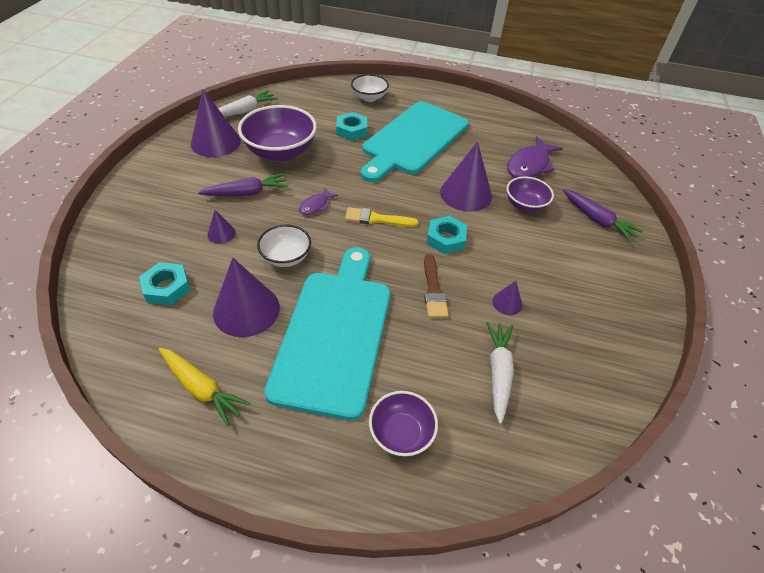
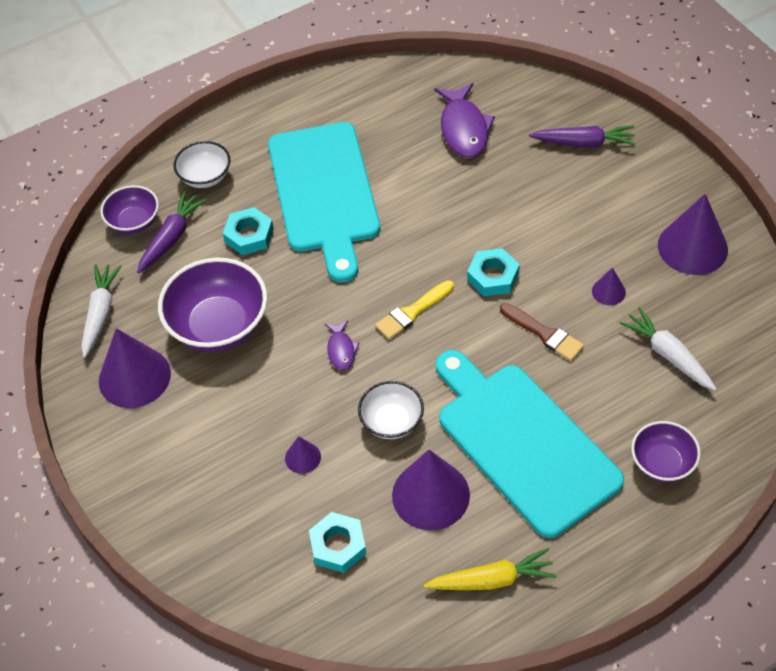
camera: 40 degrees left, 5 degrees up
(247, 193) = (259, 398): purple carrot -> purple carrot (171, 238)
(465, 194) = (450, 213): purple cone -> purple cone (692, 247)
(525, 205) = (512, 180): purple bowl -> purple bowl (134, 222)

